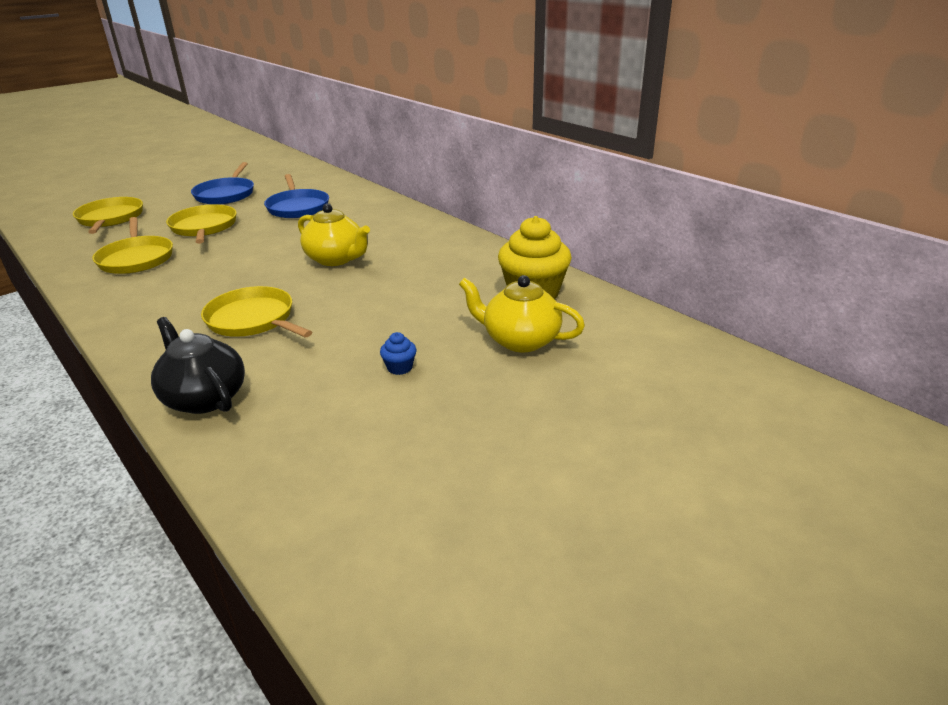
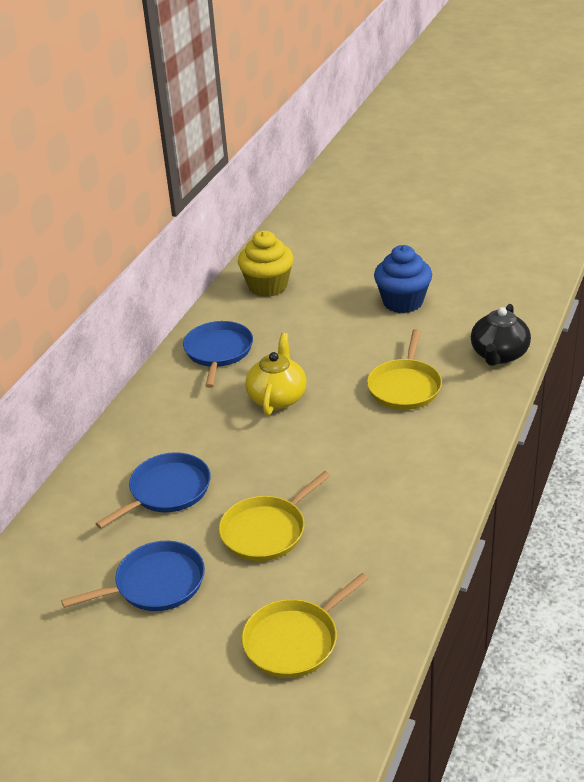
camera: 115 degrees left, 5 degrees up
(136, 258) = (369, 528): yellow pan -> none
(399, 367) = (403, 302): blue cupcake -> blue cupcake, size x2.35
(440, 249) = (218, 352): none -> blue pan
(520, 340) = (335, 273): yellow teapot -> none

